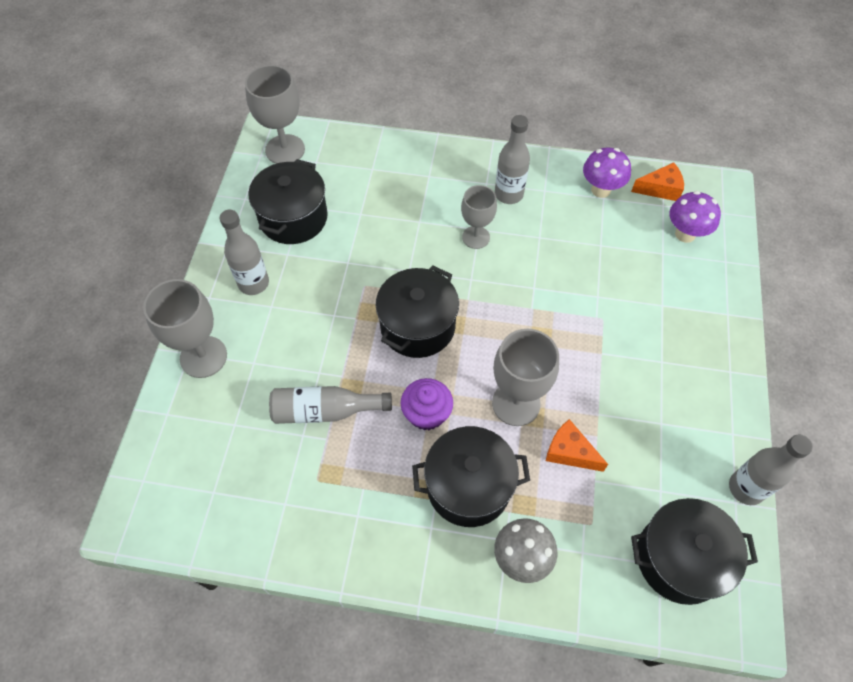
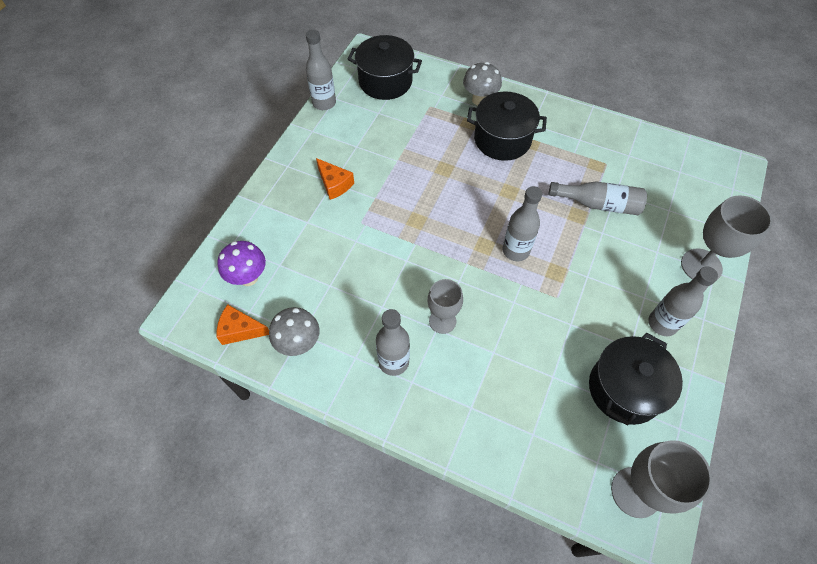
camera: 165 degrees left, 0 degrees up
(417, 326) = (516, 250): black pot -> grey bottle
(426, 413) = (521, 186): purple cupcake -> none
(516, 403) = (453, 179): grey goblet -> none
(569, 452) = (427, 143): orange cheese -> orange cheese (334, 184)
(601, 190) = (299, 343): purple mushroom -> grey mushroom

